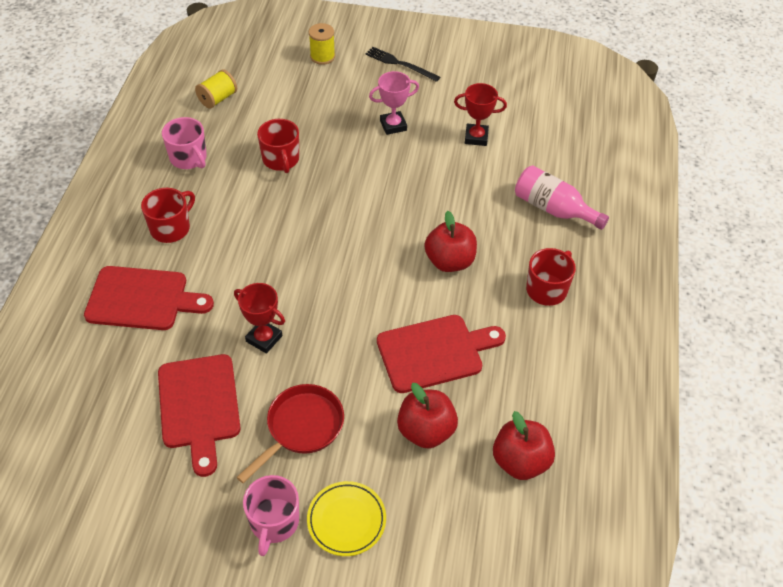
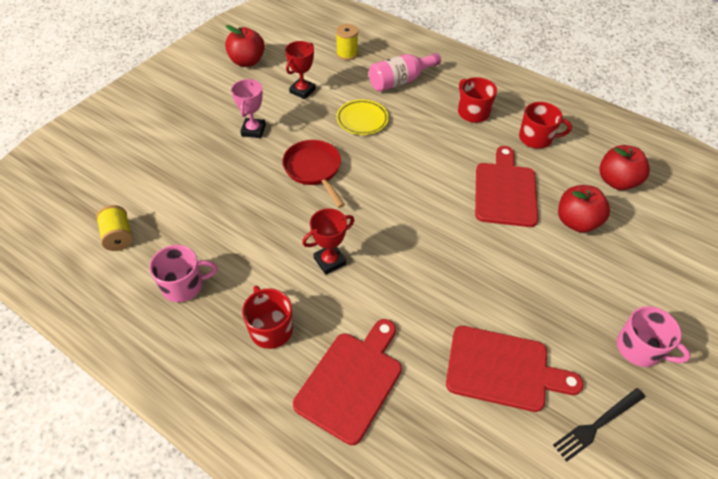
camera: 65 degrees left, 0 degrees up
(264, 338) = (445, 295): red trophy -> red trophy (329, 261)
(281, 159) = (239, 215): red mug -> red mug (536, 138)
(301, 427) = (550, 299): red pan -> red pan (314, 170)
(322, 56) = (130, 144): yellow spool -> yellow spool (347, 54)
(346, 520) = (646, 298): yellow plate -> yellow plate (362, 120)
(400, 64) = (184, 101): black fork -> black fork (597, 425)
(449, 261) = (420, 151): red apple -> red apple (247, 61)

